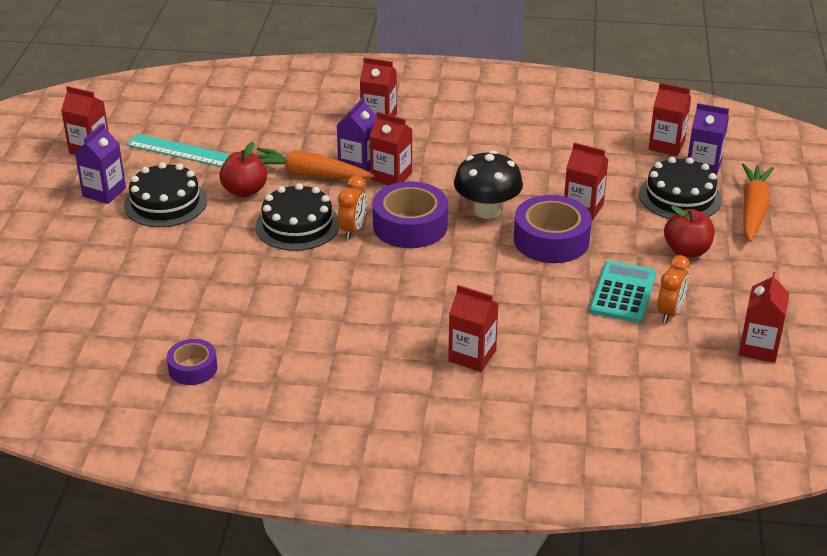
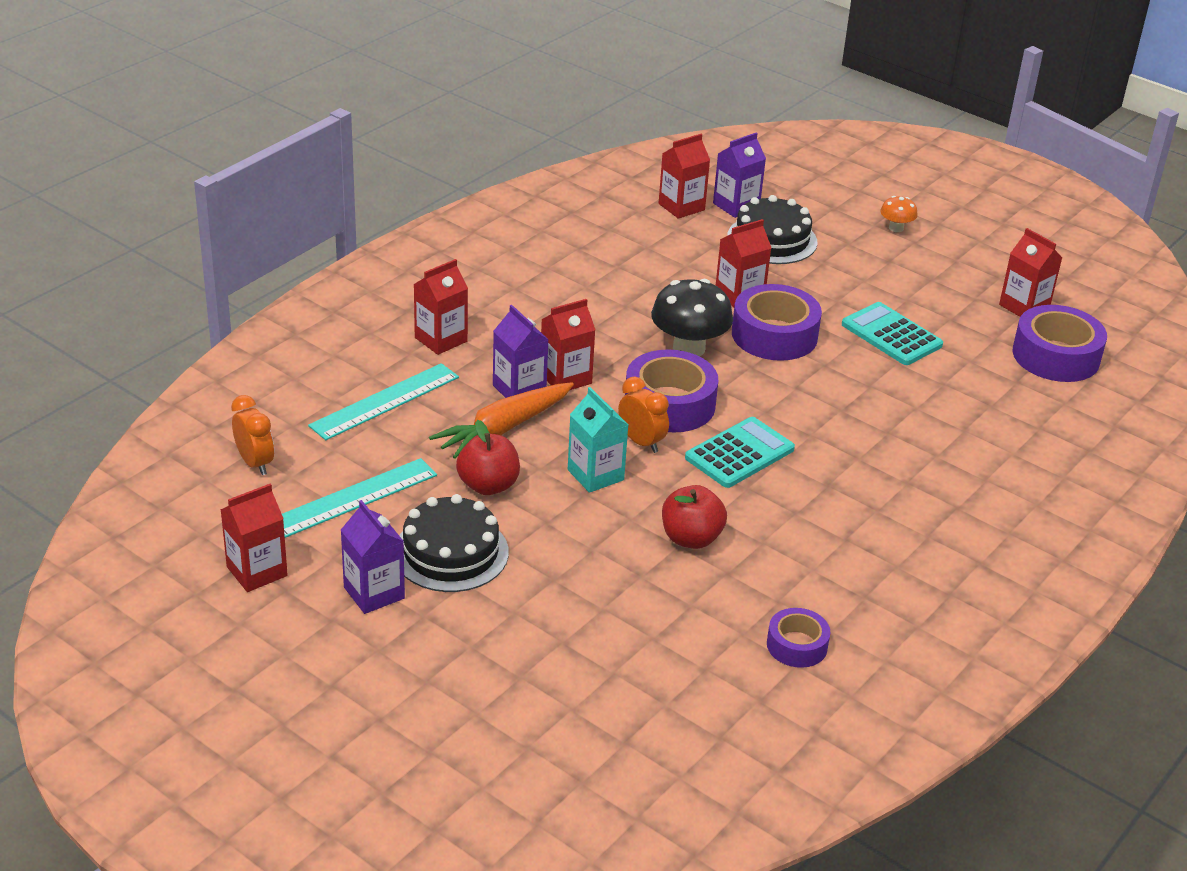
camera: 60 degrees left, 0 degrees up
(291, 125) = (385, 401): none -> turquoise ruler
(297, 225) = (595, 475): black cake -> turquoise carton
(385, 273) = (739, 453): none -> turquoise calculator
(472, 356) = (918, 457): red carton -> none
(670, 312) = (940, 325): orange clock -> orange clock (255, 463)
(687, 251) = (858, 275): red apple -> red apple (691, 538)
(705, 387) = (1056, 356): none -> purple tape
(753, 210) = (828, 215): orange carrot -> none
(784, 247) = (896, 228): none -> orange mushroom

